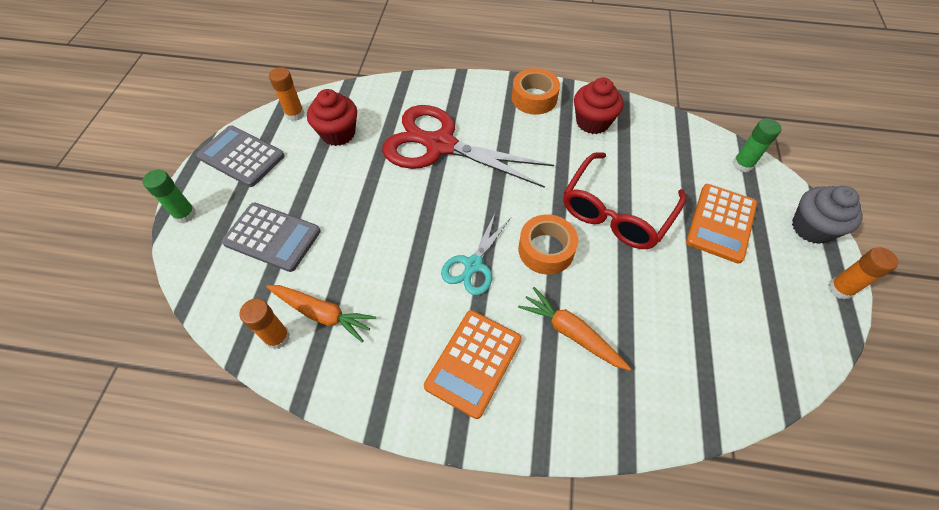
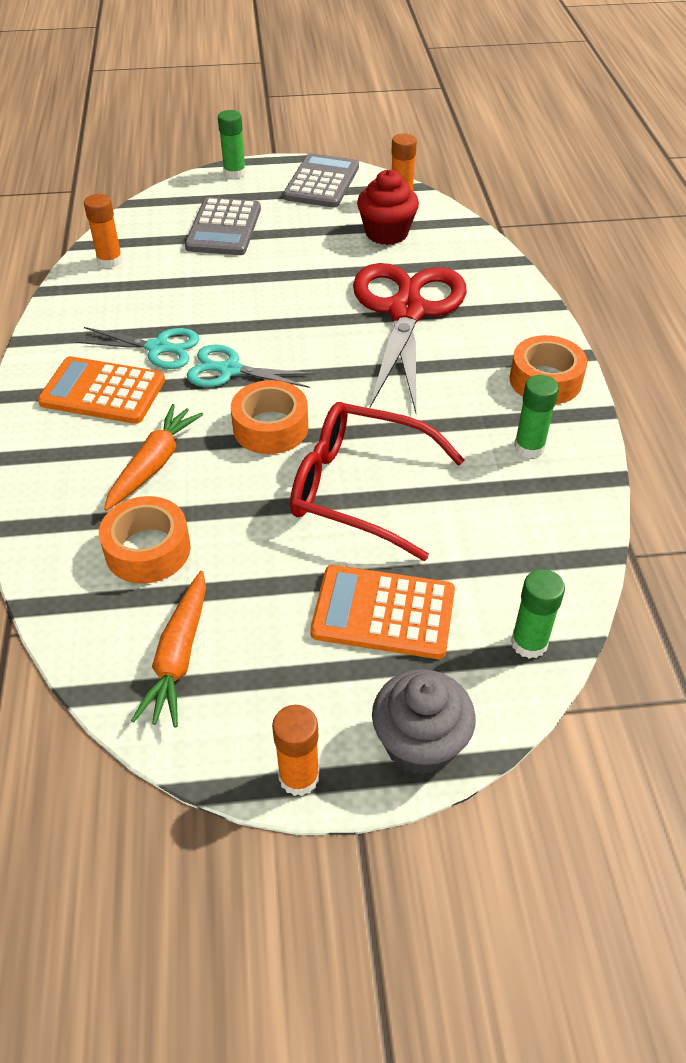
camera: 75 degrees right, 10 degrees down
(322, 313) = (141, 280): orange carrot -> orange carrot (179, 657)
(428, 312) = (158, 348): none -> turquoise scissors
(592, 122) = (529, 447): red cupcake -> green glue stick
(660, 348) = (148, 550): none -> orange tape

